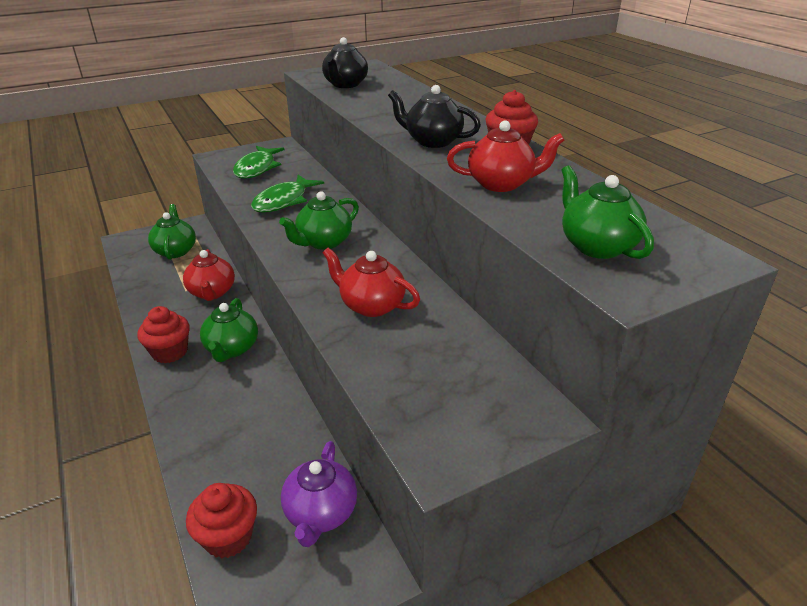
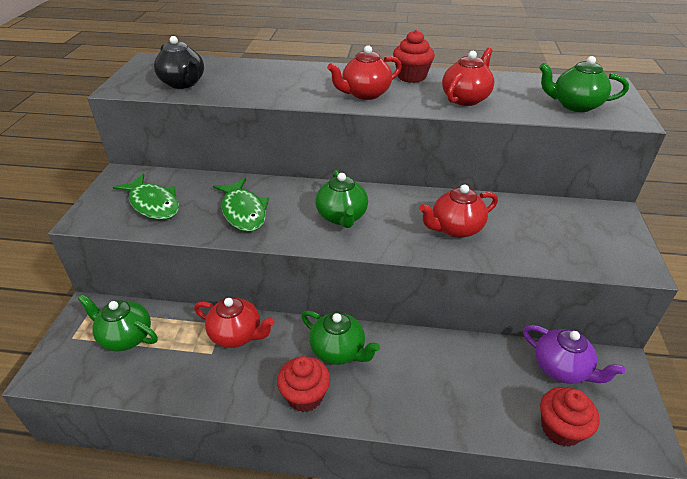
camera: 55 degrees left, 5 degrees up
(432, 141) = (365, 94): black teapot -> red teapot

